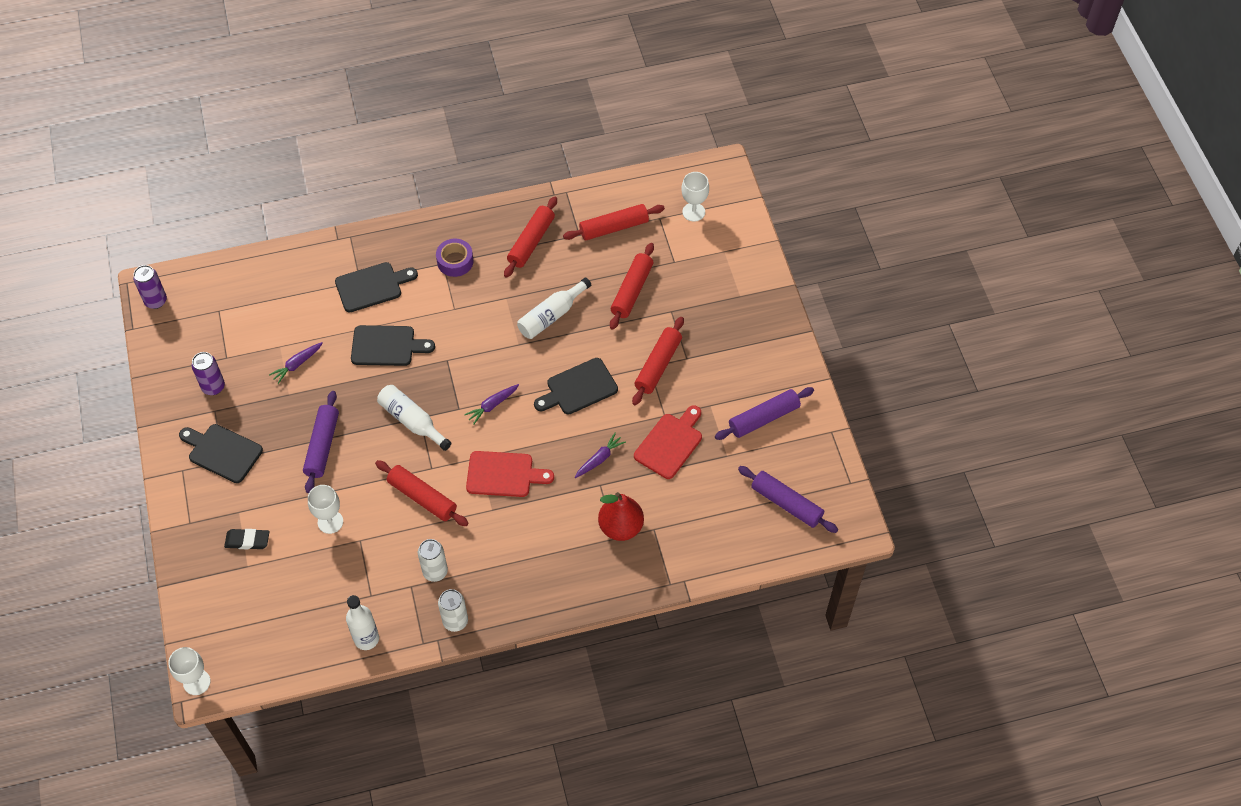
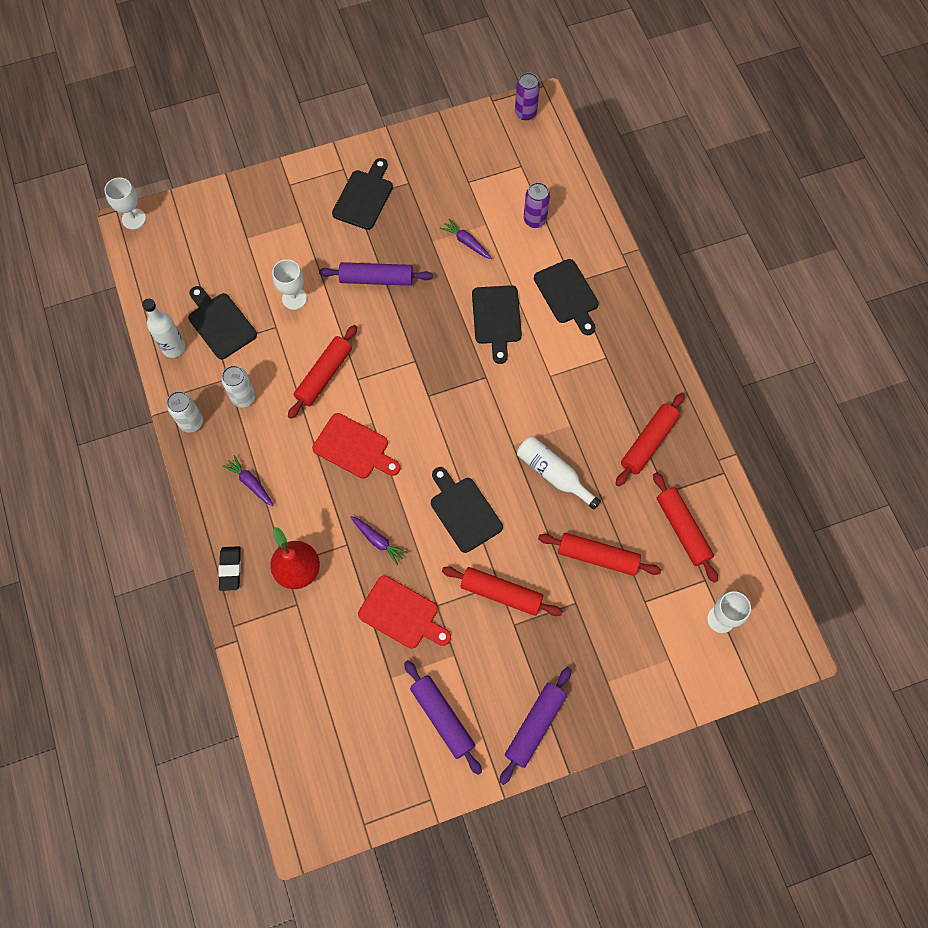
camera: 85 degrees right, 10 degrees up
(213, 387) = (434, 177): purple can -> purple can (535, 220)
(247, 540) = (272, 233): black eraser -> black eraser (230, 569)
(346, 593) = (220, 323): none -> black cutting board
(412, 421) = (410, 354): white bottle -> none
(455, 261) = (610, 369): purple tape -> none
(492, 405) = (435, 427): purple carrot -> purple carrot (250, 483)
(503, 474) = (354, 447): red cutting board -> red cutting board turned 60 degrees counterclockwise
(531, 242) = (648, 442): red rolling pin -> red rolling pin turned 75 degrees counterclockwise
(786, 503) = (334, 749): purple rolling pin -> purple rolling pin (535, 726)

